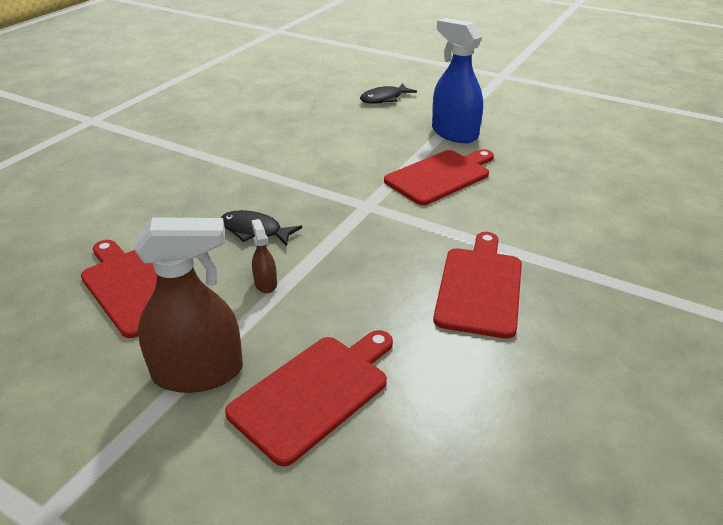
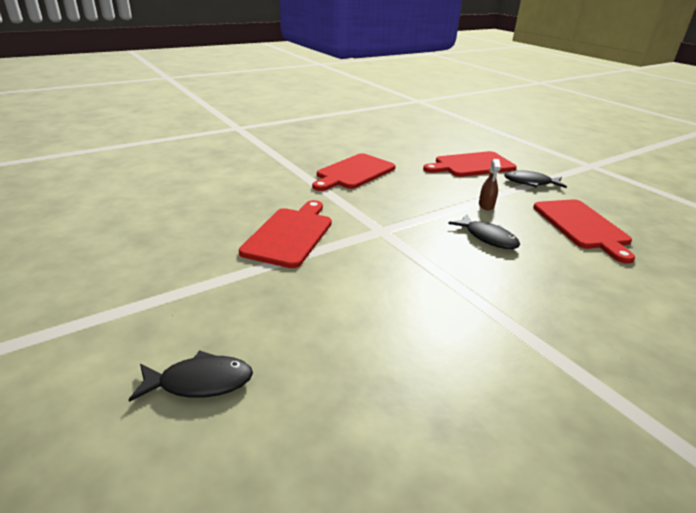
camera: 155 degrees left, 5 degrees down
(198, 372) = (530, 183): brown spray bottle -> black fish
(440, 176) = (290, 235): red cutting board -> red cutting board turned 120 degrees clockwise
(454, 133) = (205, 275): blue spray bottle -> none

